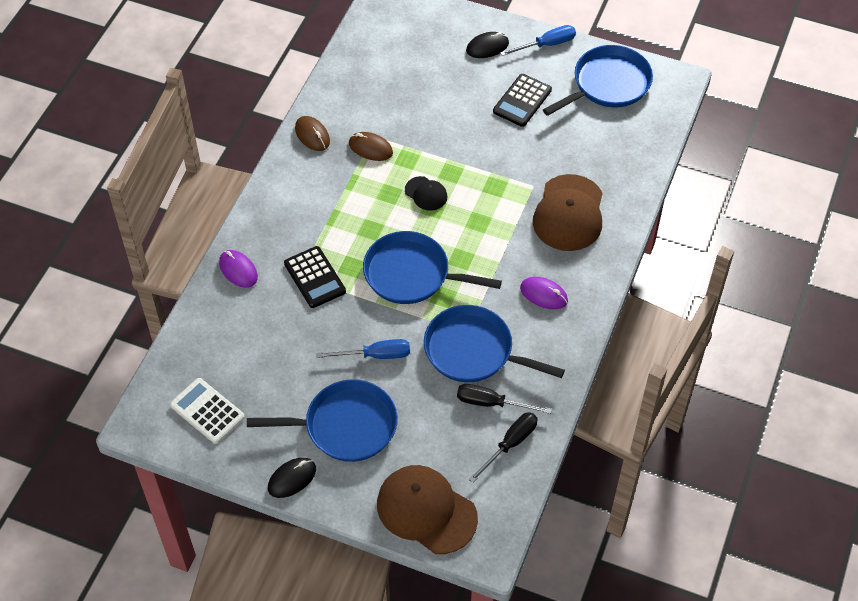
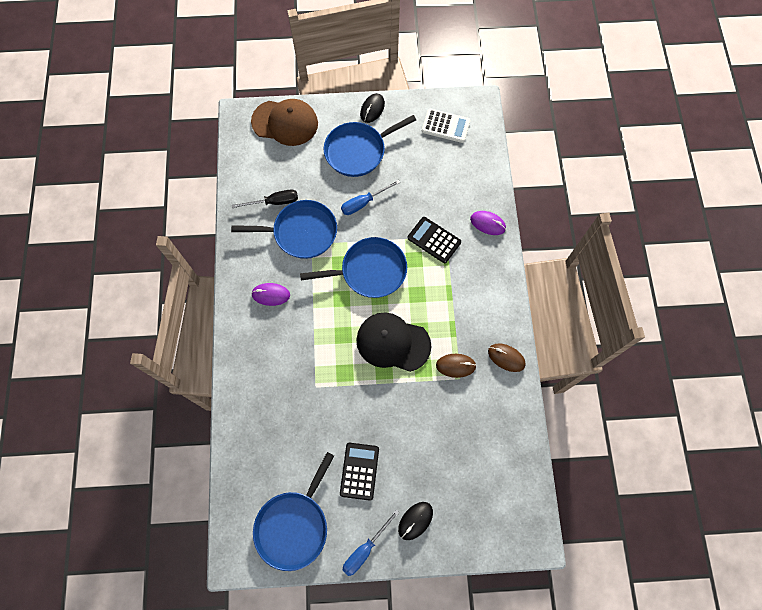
camera: 155 degrees right, 15 degrees up
(426, 193) = (393, 342): black cap -> black cap, size x2.01
(510, 444) = (251, 181): black screwdriver -> none
(569, 213) = (278, 373): brown cap -> none

